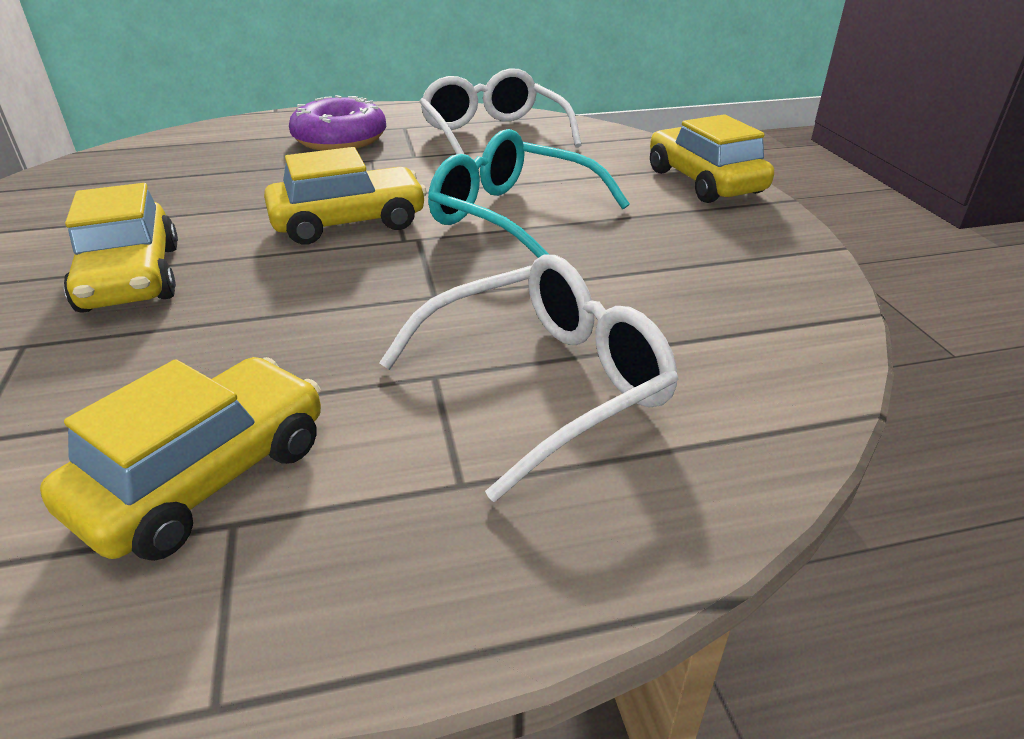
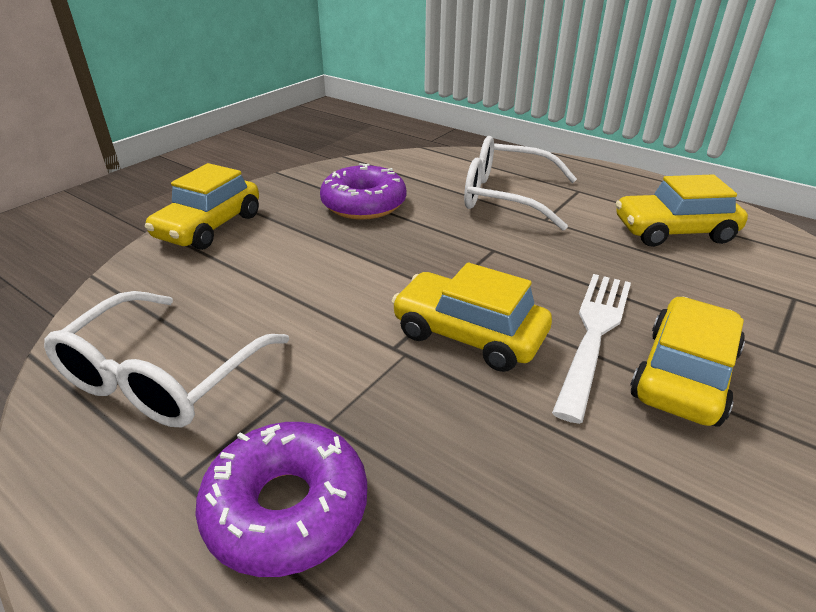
camera: 130 degrees left, 0 degrees up
(237, 269) = (594, 335): none -> white fork
(514, 216) = (360, 270): turquoise glasses -> none
(663, 266) = (364, 204): none -> purple donut

